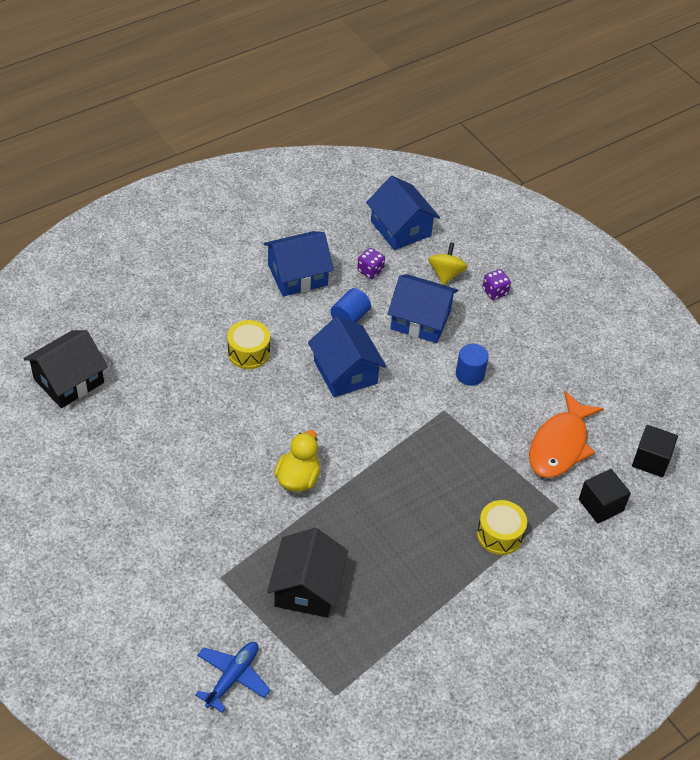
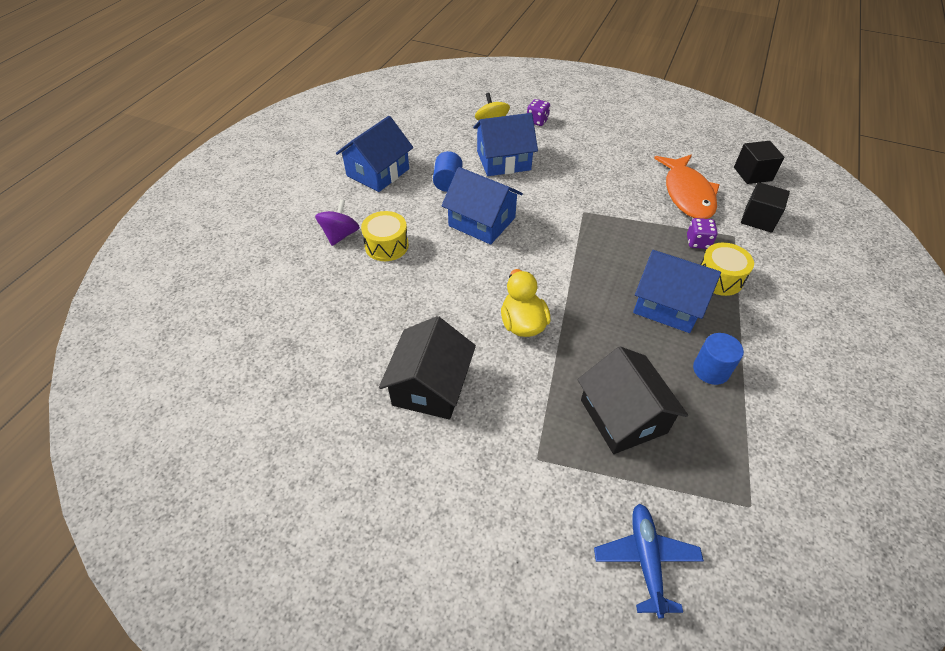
camera: 30 degrees left, 0 degrees up
(68, 381) = (225, 355): black house -> black house (430, 386)
(220, 323) = (340, 235): none -> purple spinning top
(370, 271) = (433, 145): purple dice -> purple dice (698, 242)
(400, 228) = (430, 111): blue house -> blue house (668, 304)
(470, 374) = (576, 179): blue cylinder -> blue cylinder (711, 370)

